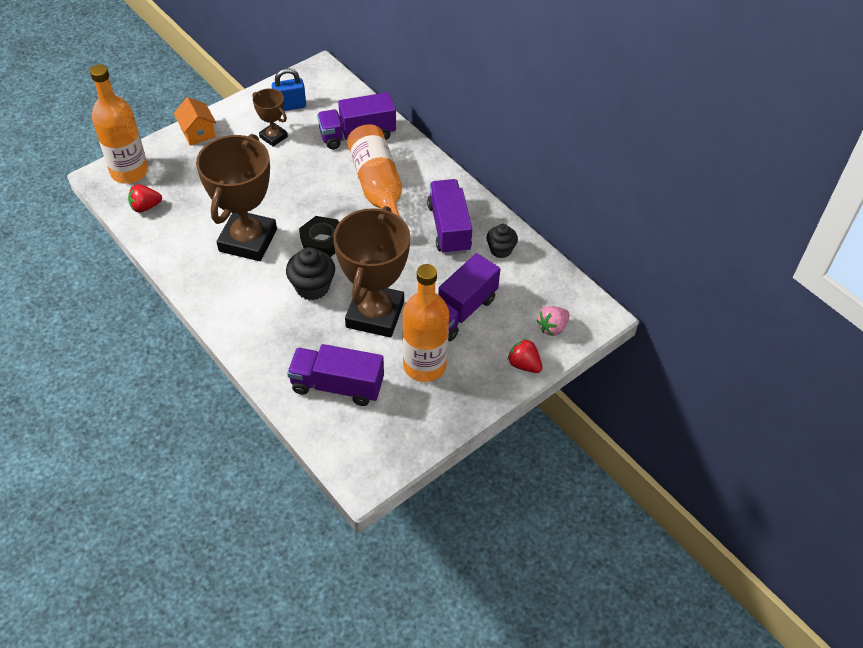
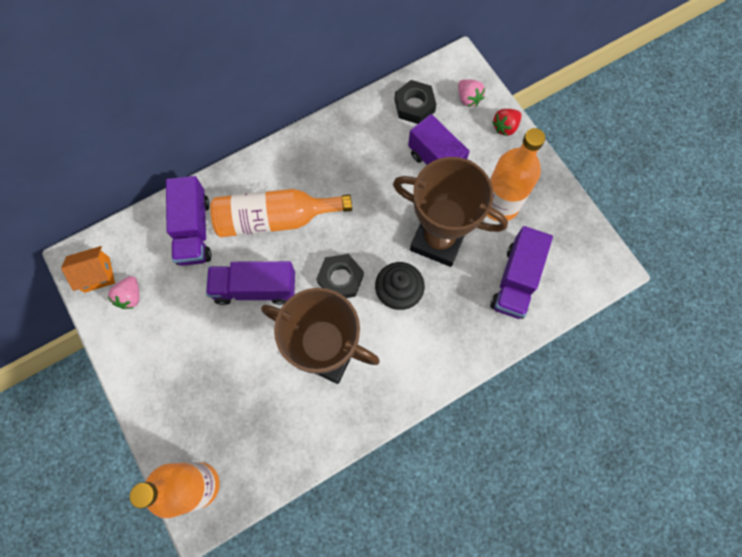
camera: 80 degrees left, 20 degrees up
(145, 207) = (258, 464): red strawberry -> none
(198, 133) = (150, 403): orange house -> orange house (97, 274)
(273, 137) = (177, 318): brown trophy -> none
(290, 106) = (130, 296): blue padlock -> pink strawberry
(449, 228) = (341, 162): purple truck -> purple truck (255, 288)
(500, 250) = (375, 123): black cupcake -> none
(530, 280) = (414, 106): none -> black nut

